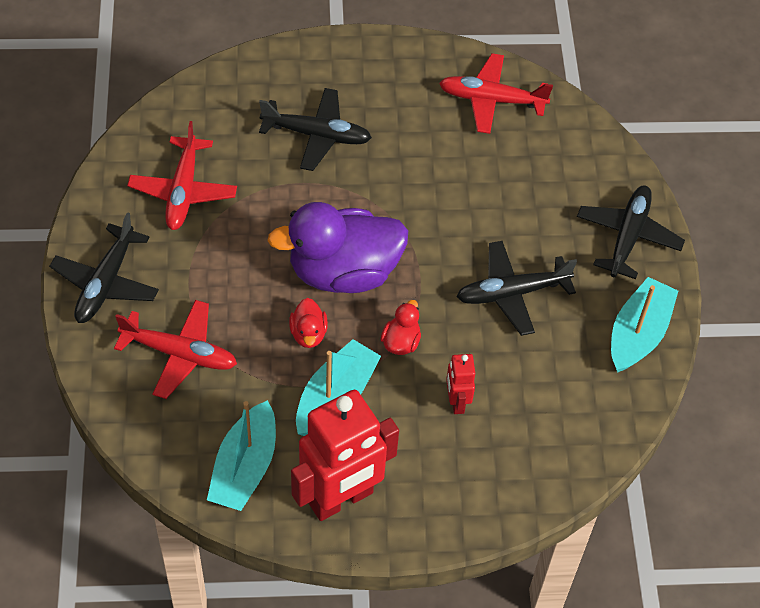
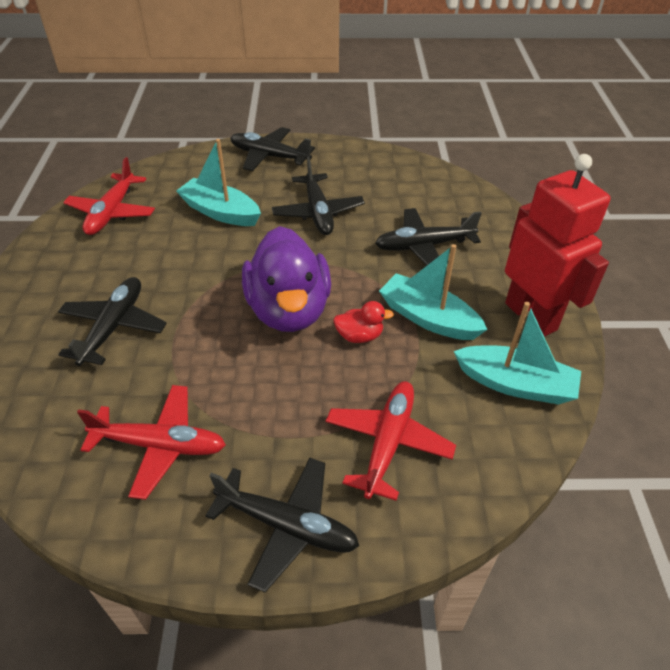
camera: 85 degrees left, 10 degrees down
(401, 342) = (367, 275): red duck -> none
(456, 402) = (424, 246): red robot -> black plane
(638, 333) = (356, 158): turquoise boat -> turquoise boat (220, 212)

